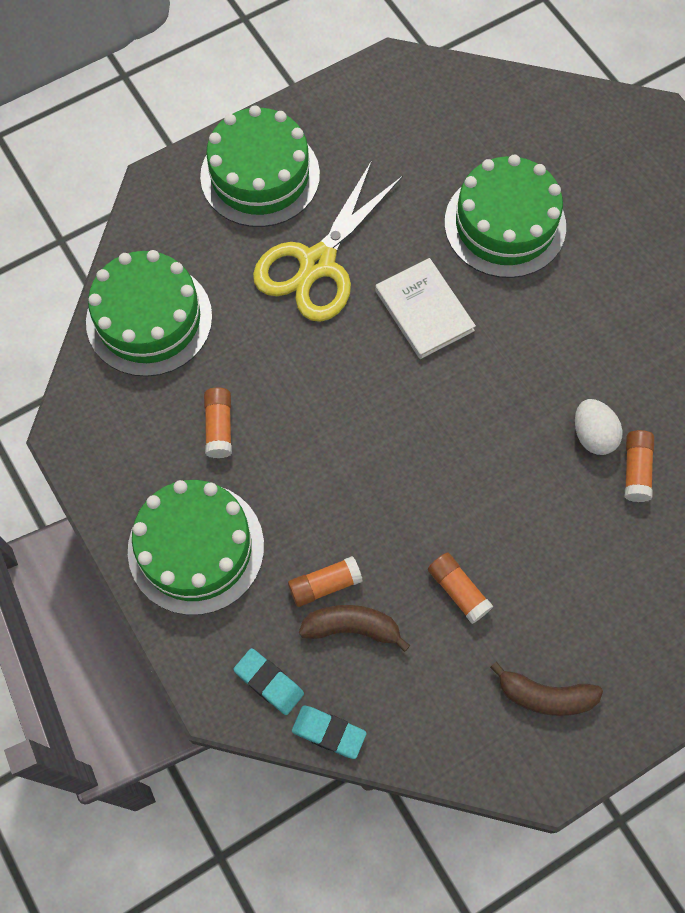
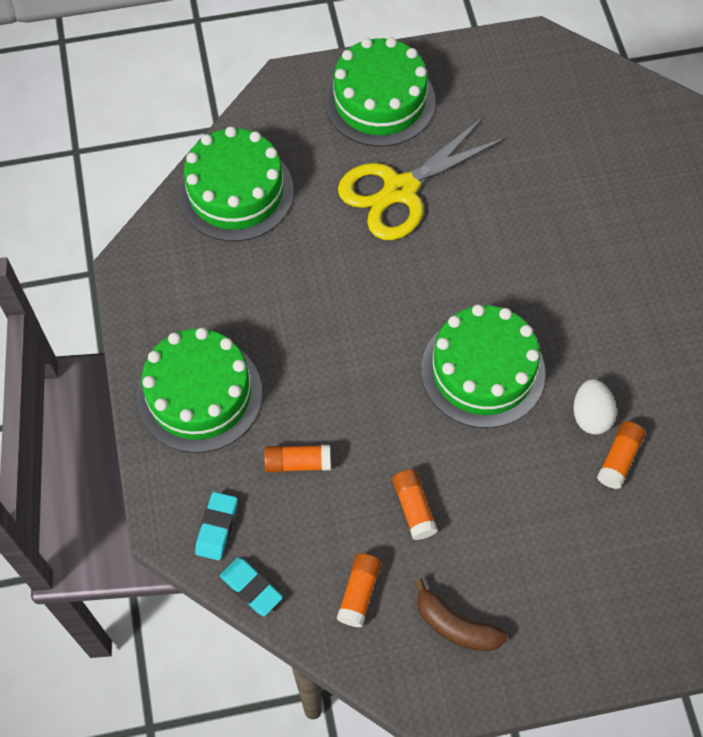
camera: 20 degrees right, 5 degrees down
(219, 427) = (259, 300): orange glue stick -> orange glue stick (359, 593)
(269, 682) = (217, 528): turquoise eraser -> turquoise eraser turned 45 degrees clockwise
(352, 627) = (307, 507): brown banana -> none
(424, 310) = (479, 259): white book -> none
(505, 224) = (583, 207): green cake -> green cake (483, 371)

